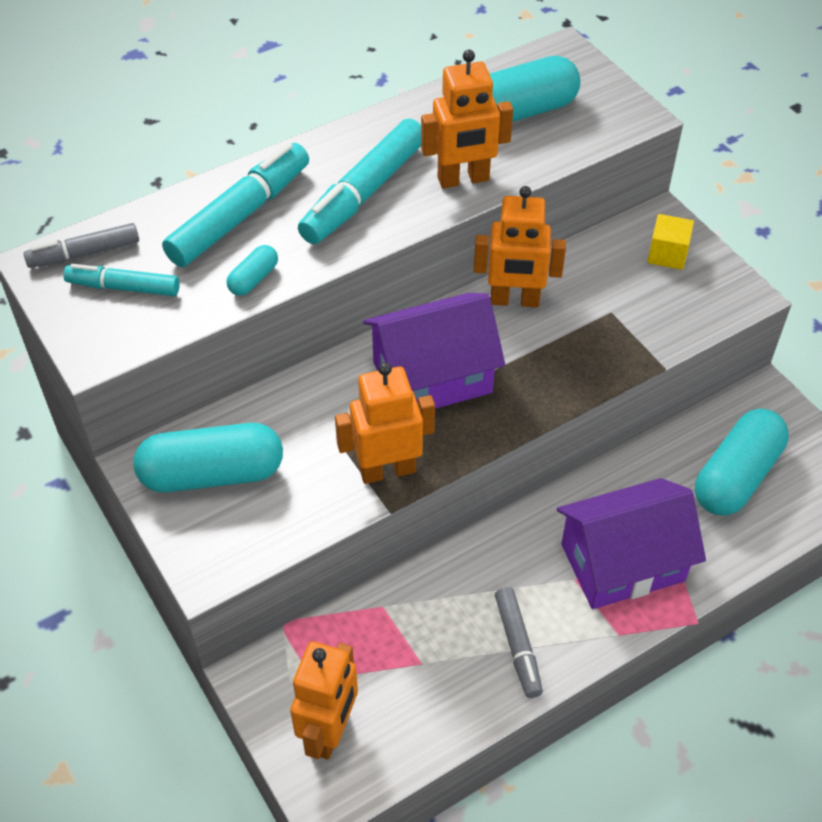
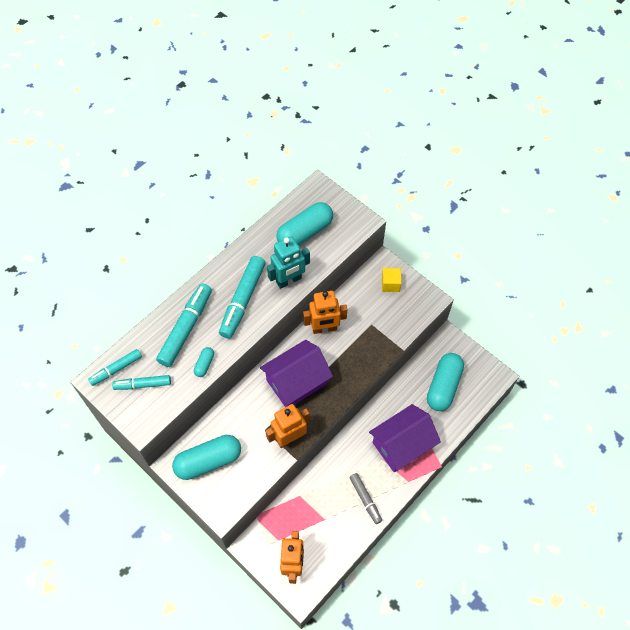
camera: 15 degrees left, 10 degrees up
(84, 253) = (116, 369): grey marker -> turquoise marker
(463, 179) = (289, 280): orange robot -> turquoise robot

